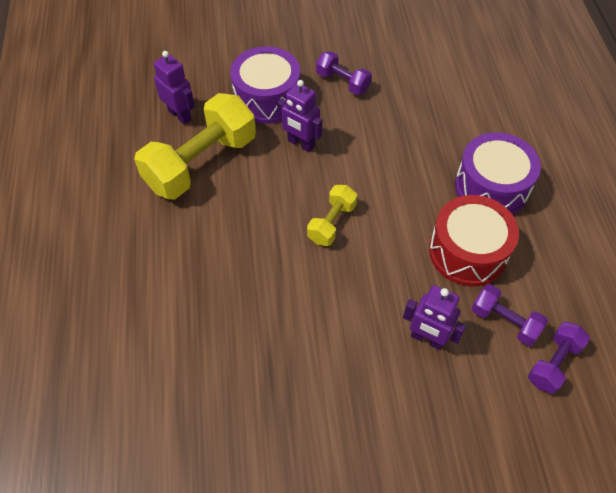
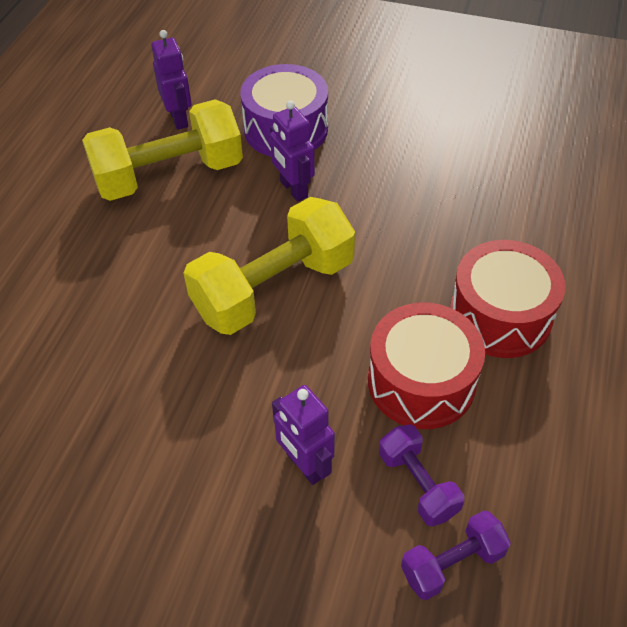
camera: 25 degrees right, 5 degrees down
(332, 223) = (274, 288): yellow dumbbell -> yellow dumbbell, size x1.99
(342, 82) = (385, 137): purple dumbbell -> none
(491, 187) = (500, 315): purple drum -> red drum

